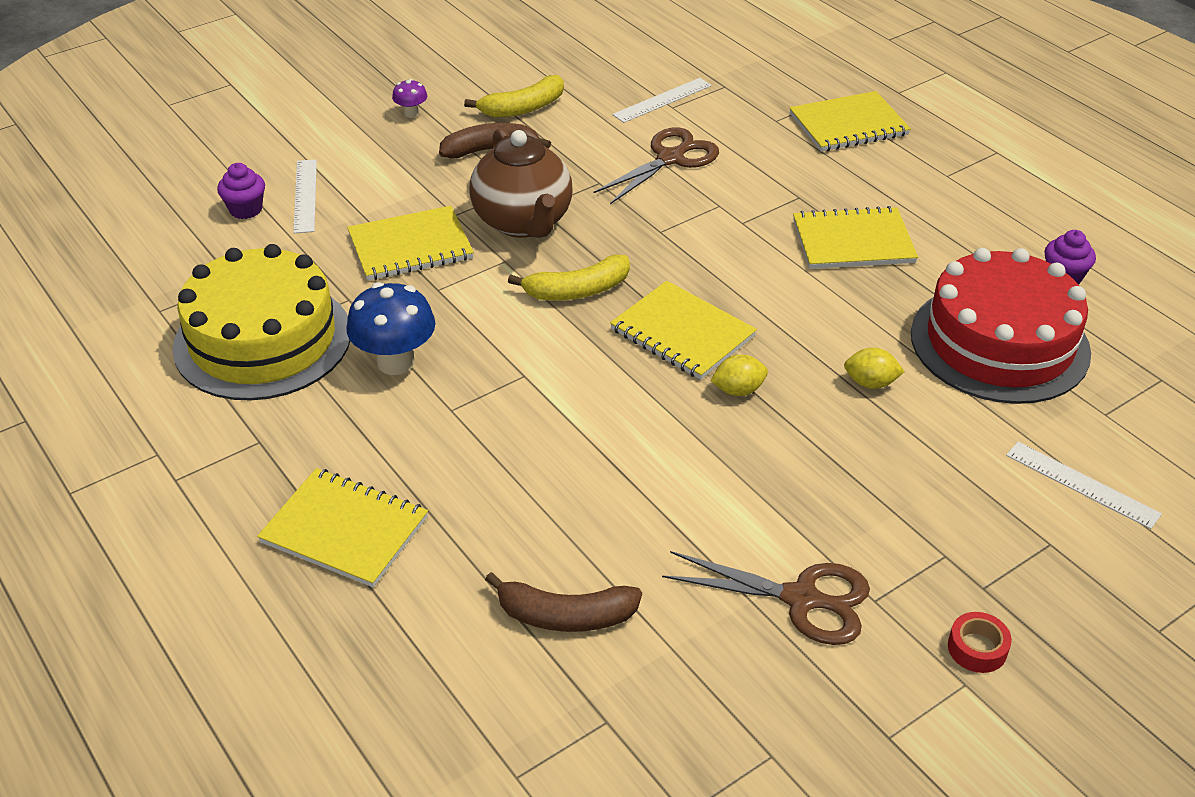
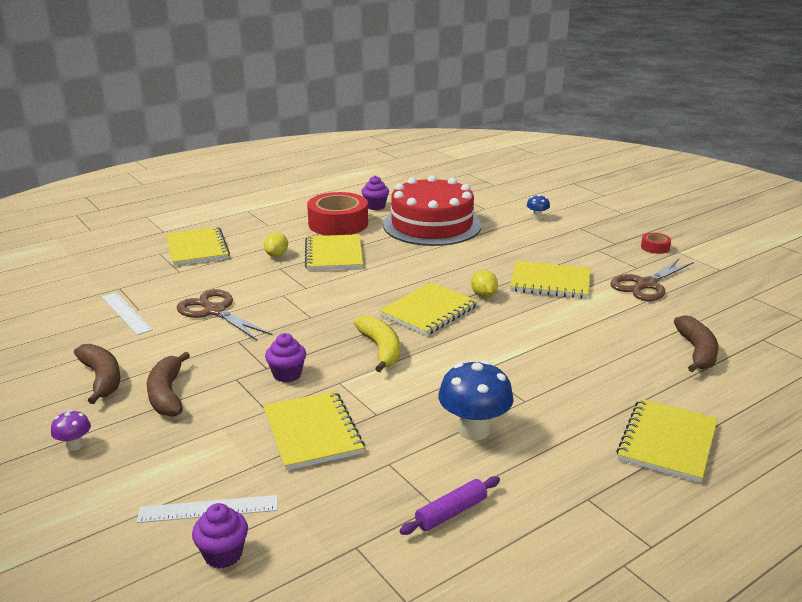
camera: 90 degrees left, 15 degrees down
(263, 340) = (451, 513): yellow cake -> purple rolling pin
(523, 108) = (102, 379): yellow banana -> brown banana
(523, 222) = (287, 374): brown teapot -> purple cupcake
(793, 471) = (550, 282): none -> yellow notebook
(801, 599) = (646, 285): brown scissors -> brown scissors turned 150 degrees counterclockwise
(870, 383) = (470, 258): yellow lemon -> yellow lemon (276, 255)
(973, 241) = (338, 224): none -> red tape
(1082, 484) = (537, 218): white ruler -> blue mushroom

